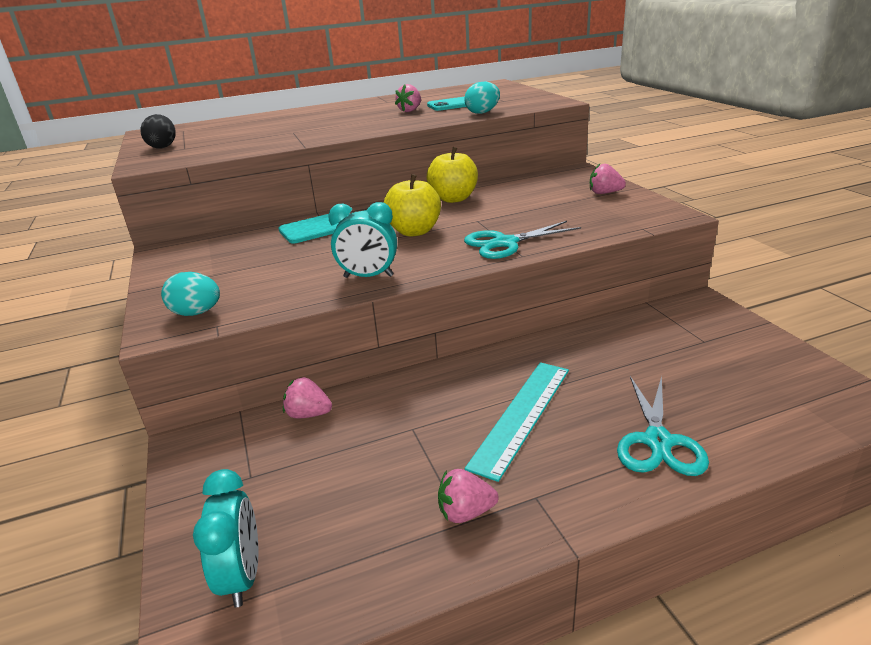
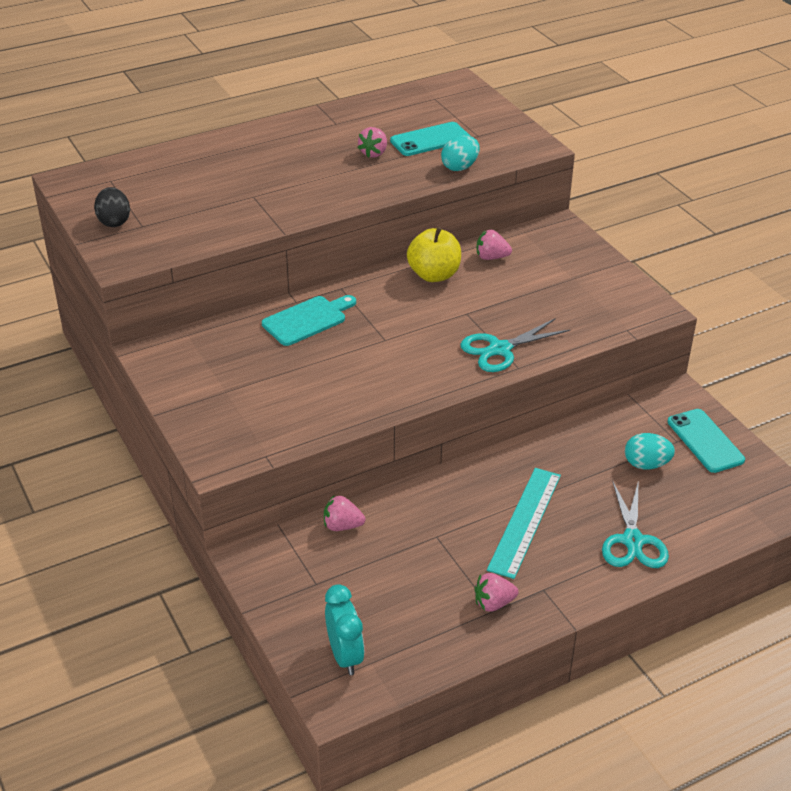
camera: 10 degrees left, 10 degrees up
(196, 313) = (238, 441): turquoise egg -> turquoise egg (646, 464)
(368, 276) = (381, 395): turquoise clock -> none
(414, 231) = (406, 329): yellow apple -> none
(604, 193) = (590, 271): pink strawberry -> pink strawberry (491, 257)
(738, 341) = (705, 441): none -> turquoise phone

